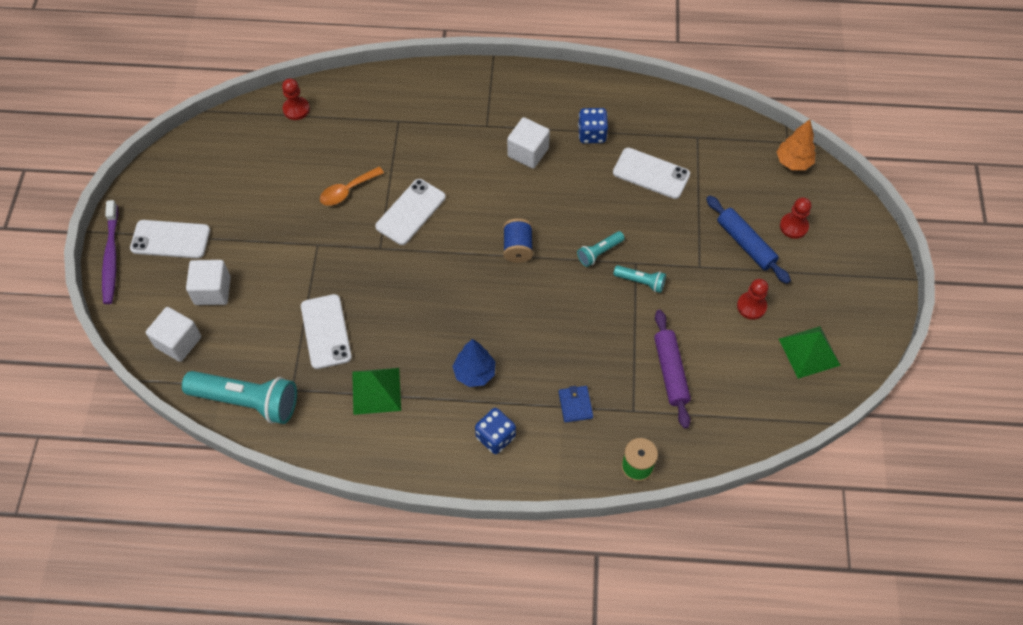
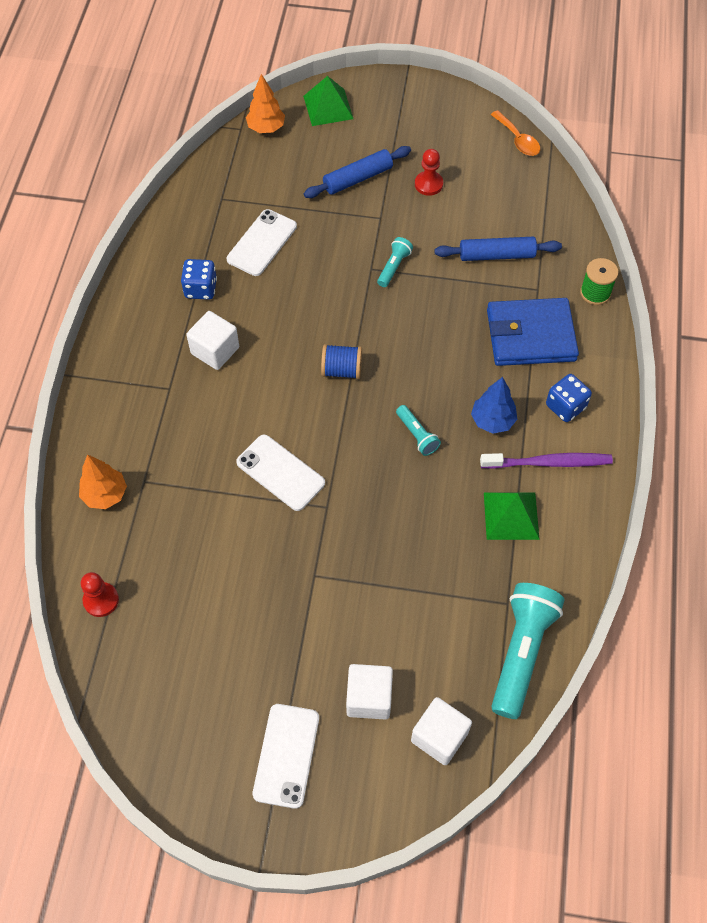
camera: 85 degrees left, 0 degrees up
(111, 257) = (306, 834): purple toothbrush -> purple toothbrush (549, 463)
(326, 331) = (434, 566): white phone -> none
(347, 191) = (240, 541): orange spoon -> orange spoon (517, 140)
(385, 98) = (105, 494): none -> orange tree
(575, 405) = (530, 335): blue wallet -> blue wallet, size x2.37
(599, 252) = (355, 298): turquoise flashlight -> turquoise flashlight (417, 435)
(670, 372) = (496, 255): purple rolling pin -> blue rolling pin
(793, 226) = (342, 139): red pawn -> none
(809, 351) = (479, 150): green pyramid -> green pyramid (328, 107)

